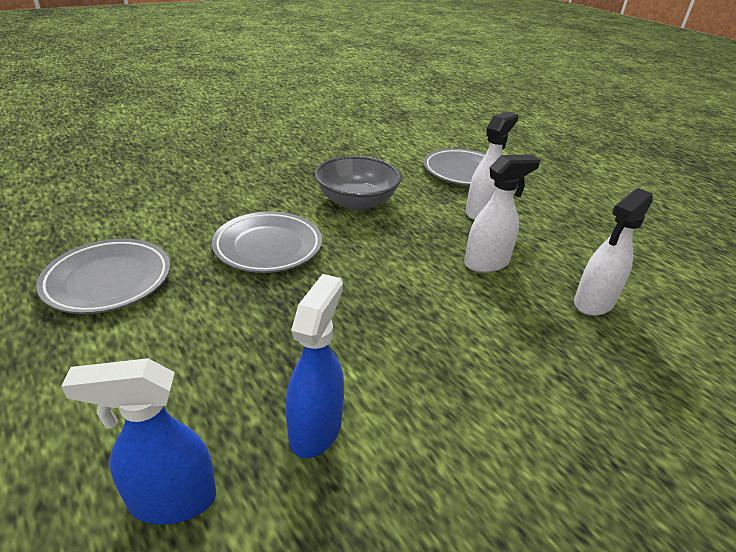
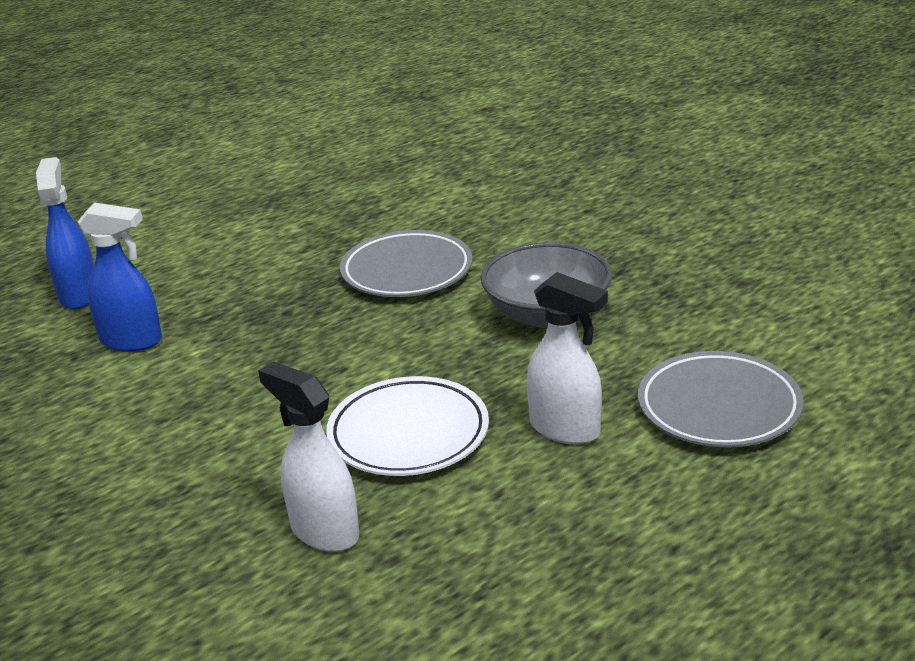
camera: 90 degrees right, 5 degrees down
(108, 281) = (327, 207): grey plate -> none
(487, 263) = (408, 434): white spray bottle -> white plate

